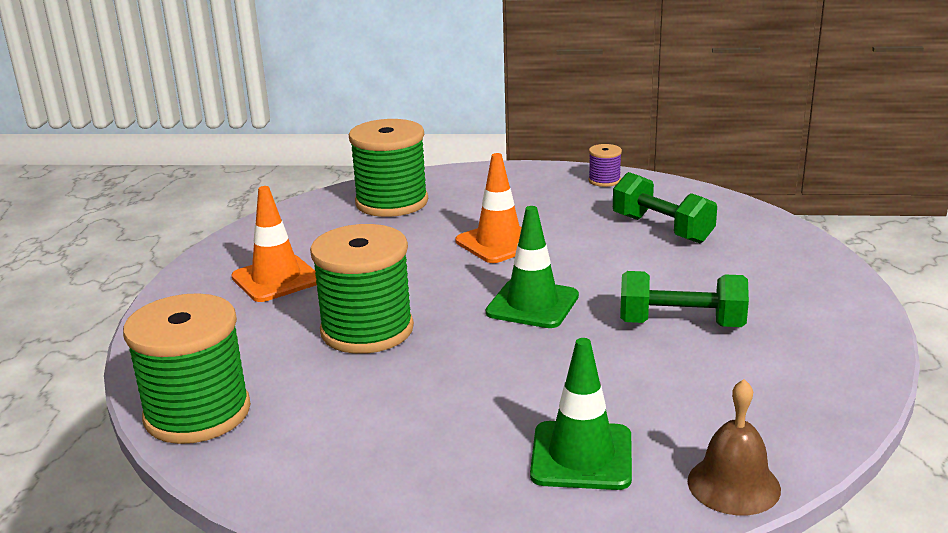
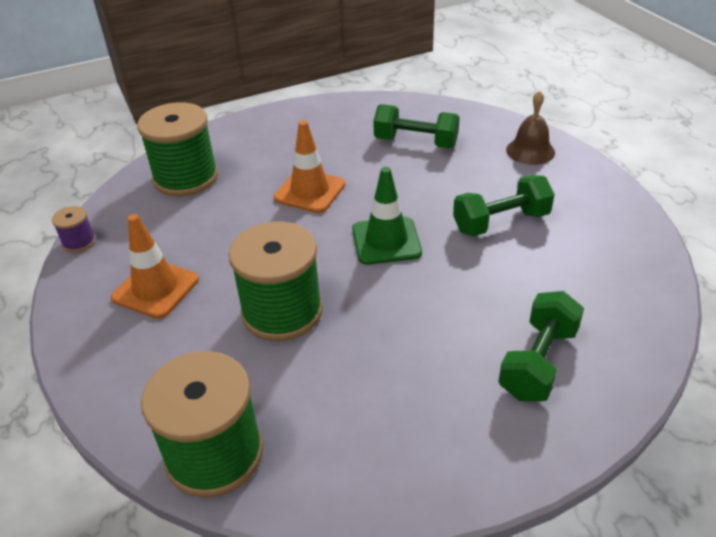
camera: 30 degrees left, 15 degrees up
(581, 456) = (538, 362): green traffic cone -> green dumbbell
(604, 180) = (336, 109): purple spool -> purple spool (79, 242)
(733, 485) = (646, 343): brown bell -> brown bell (530, 151)

